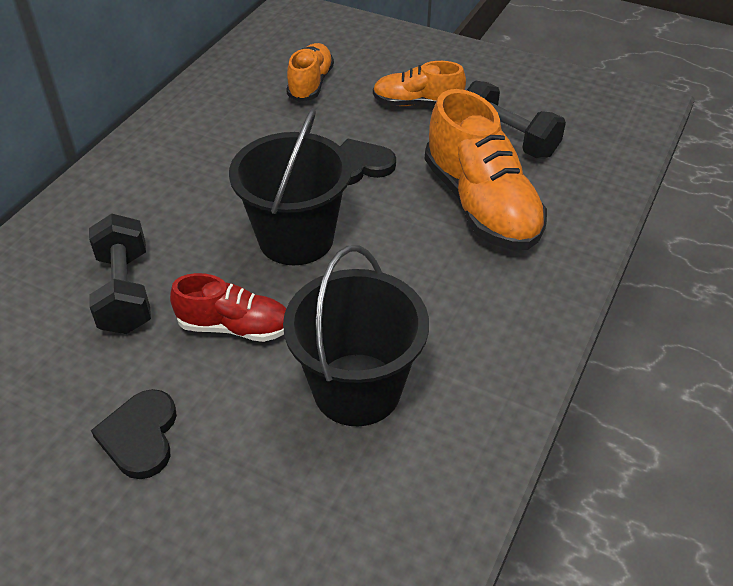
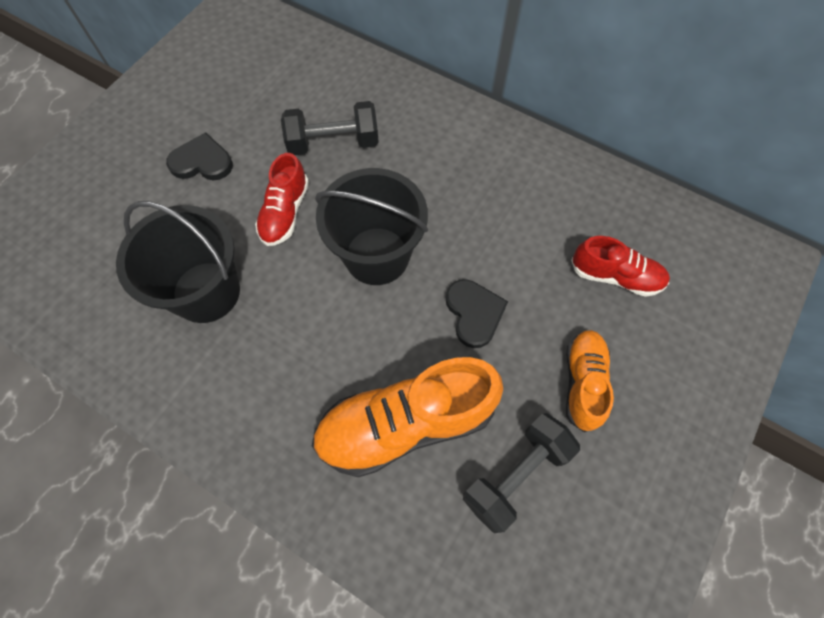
camera: 95 degrees right, 20 degrees up
(310, 84) = (615, 276): orange shoe -> red shoe

